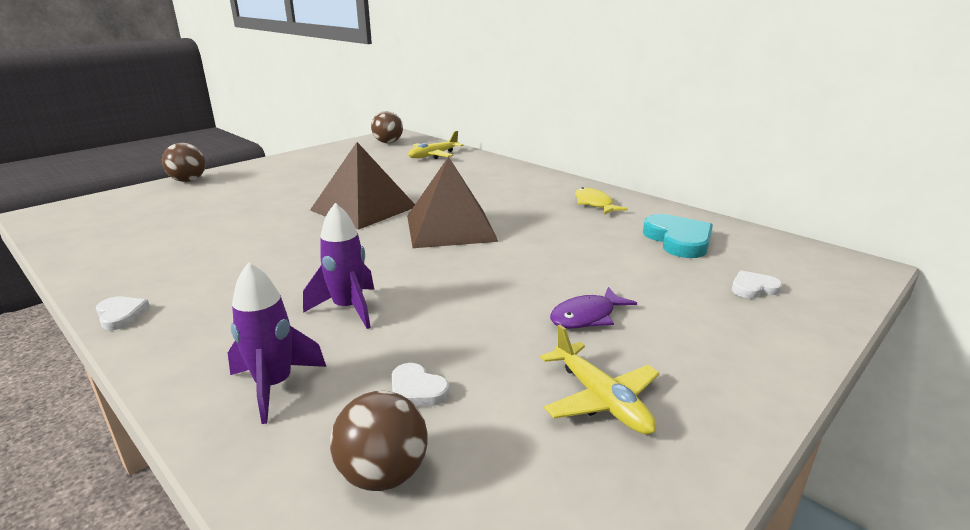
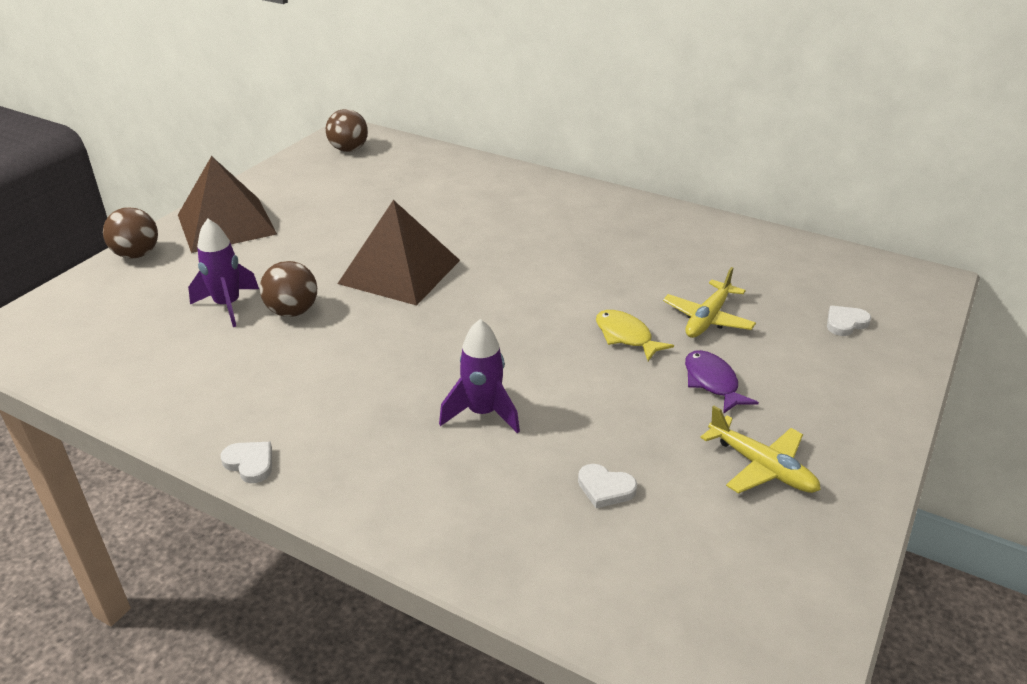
camera: 15 degrees left, 10 degrees up
(274, 386) = (476, 510): purple rocket -> purple rocket (228, 305)
(383, 474) = (626, 567): brown ball -> brown ball (292, 311)
(433, 155) = (424, 168): yellow plane -> yellow plane (708, 318)
(450, 228) = (517, 288): brown pyramid -> brown pyramid (226, 224)
(587, 316) = (712, 382): purple fish -> purple fish turned 120 degrees clockwise
(594, 204) = (653, 228): yellow fish -> yellow fish (626, 336)
(678, 240) = (758, 270): turquoise heart -> none

